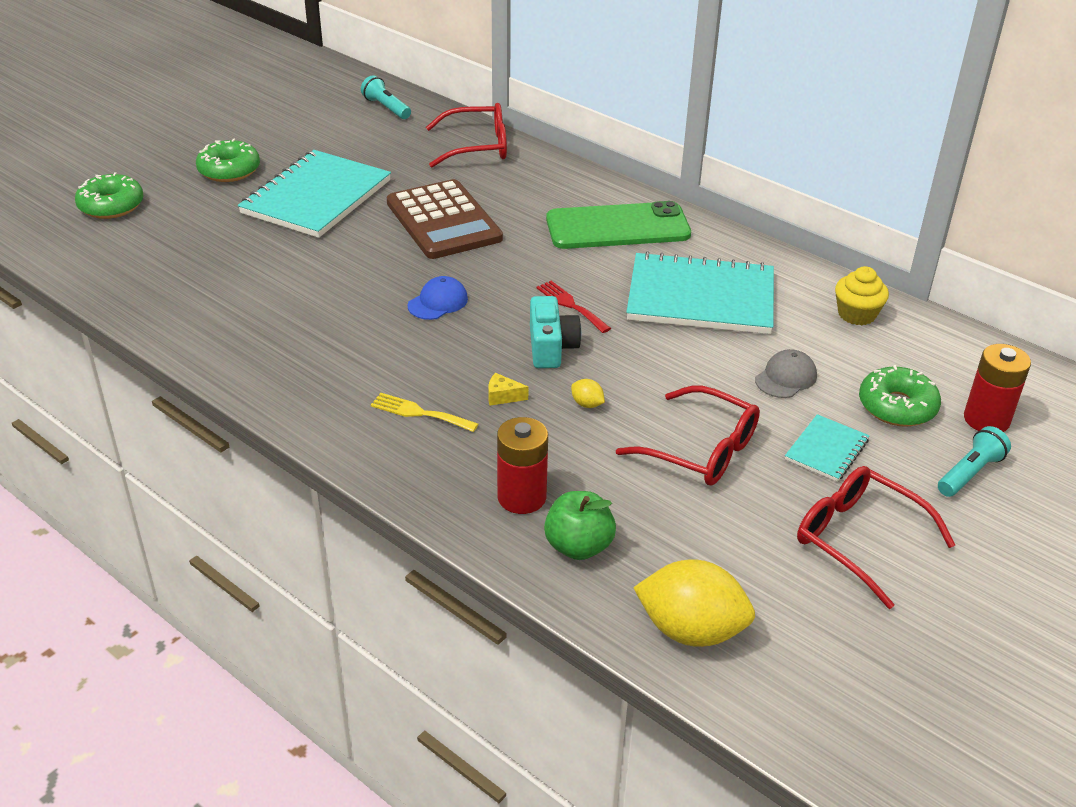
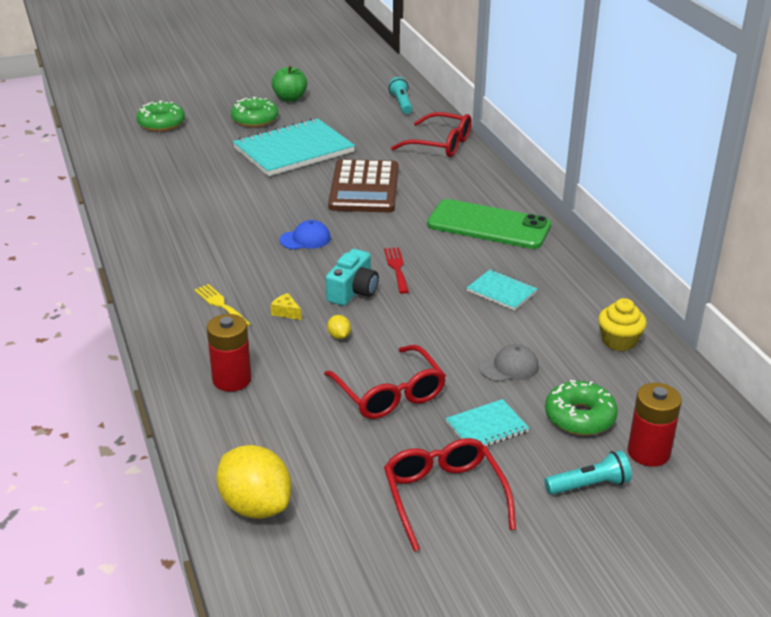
camera: 30 degrees right, 5 degrees down
(578, 546) = (236, 424): green apple -> green apple (290, 98)
(700, 298) = (501, 291): turquoise notebook -> turquoise notebook, size x0.47

